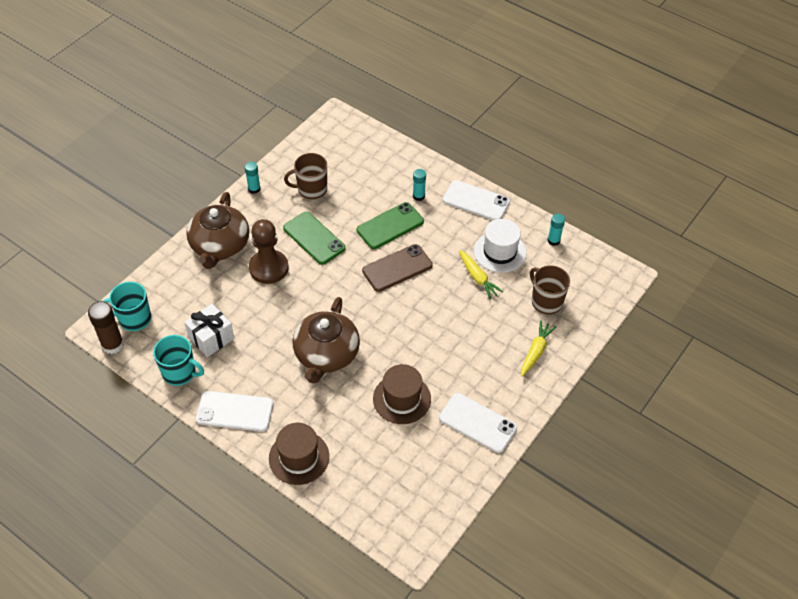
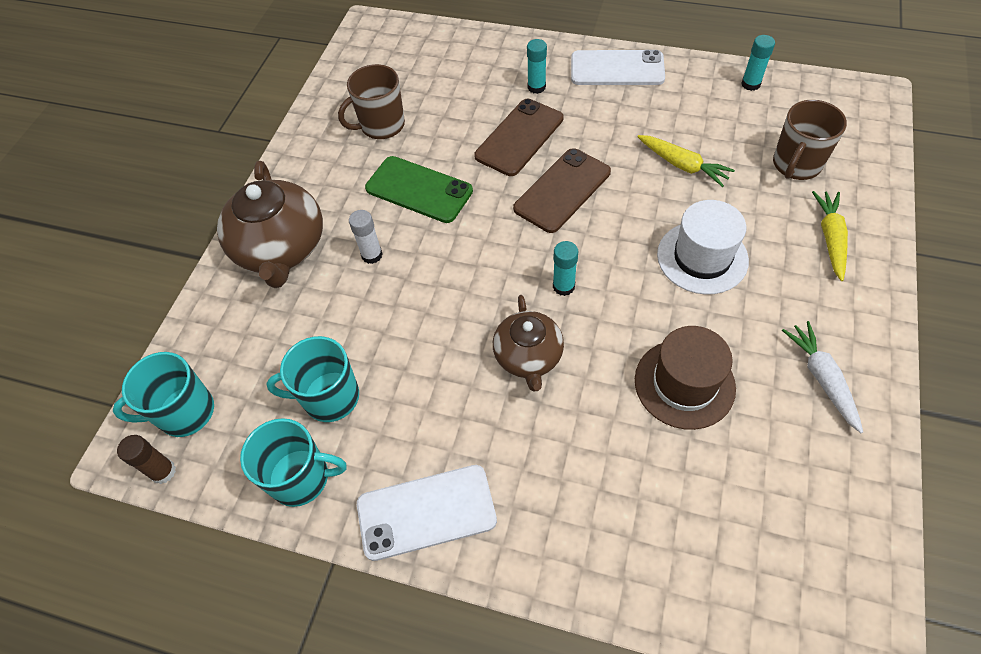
camera: 15 degrees left, 5 degrees up
(112, 344) = (163, 471): brown glue stick -> brown glue stick, size x0.63
(211, 338) = (330, 397): white gift -> turquoise mug
(254, 189) = (297, 151): turquoise glue stick -> turquoise glue stick (563, 286)
(269, 268) = (372, 255): brown pawn -> white glue stick
(299, 457) = (576, 554): brown hat -> none
(326, 355) = (528, 356): brown teapot -> brown teapot, size x0.62
(390, 226) = (519, 137): green phone -> brown phone
(477, 423) = (821, 378): white phone -> white carrot
(500, 252) = (690, 121): white hat -> white hat (702, 257)
(546, 301) = (796, 165): brown mug -> brown mug turned 90 degrees counterclockwise

